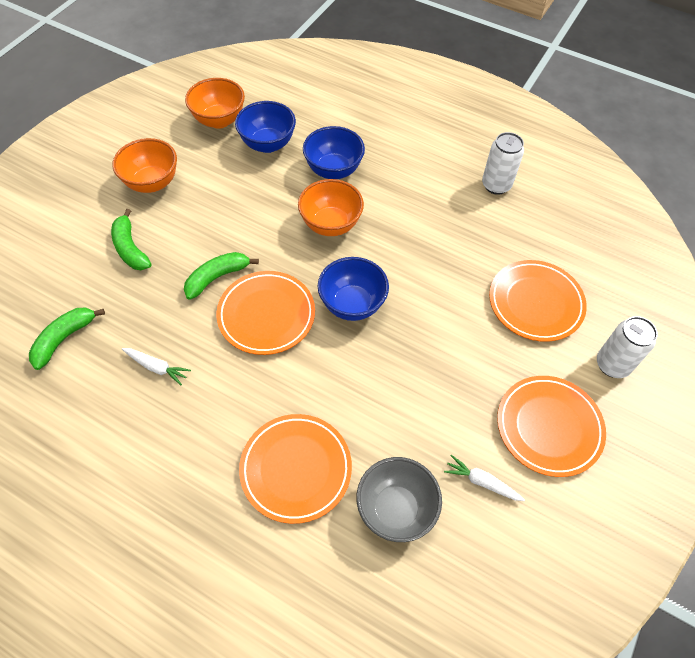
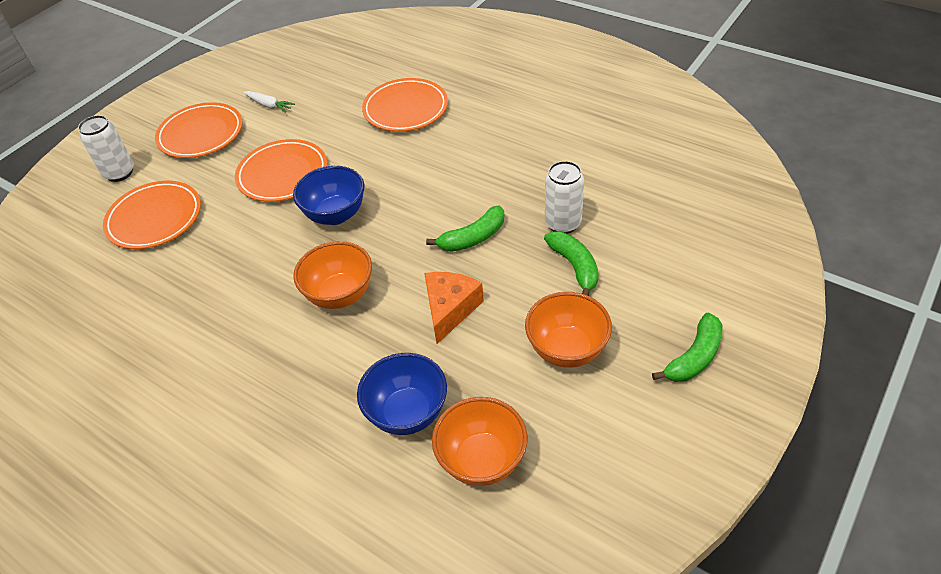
camera: 170 degrees left, 10 degrees down
(64, 339) = (617, 184): green banana -> green banana (694, 357)
(157, 367) = (524, 165): white carrot -> none
(239, 213) = (450, 309): none -> orange cheese
(266, 315) = (422, 205): orange plate -> orange plate (283, 174)
(333, 170) = (321, 369): blue bowl -> none
(395, 509) = (337, 92): grey bowl -> none
(496, 185) = (118, 347): white can -> white can (563, 223)

